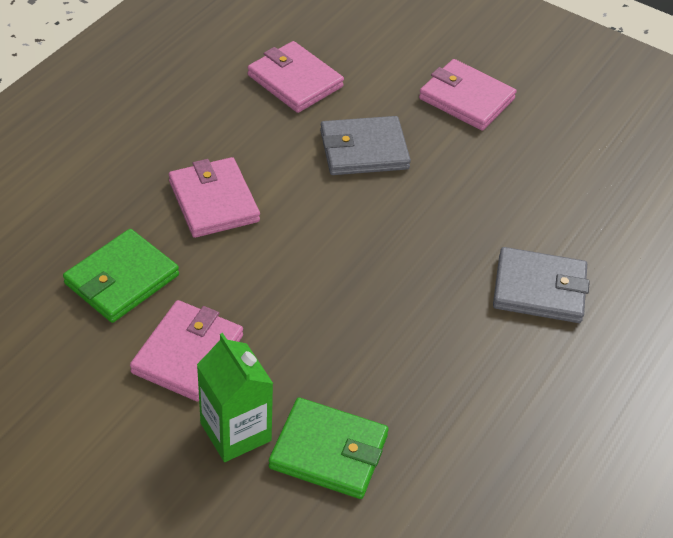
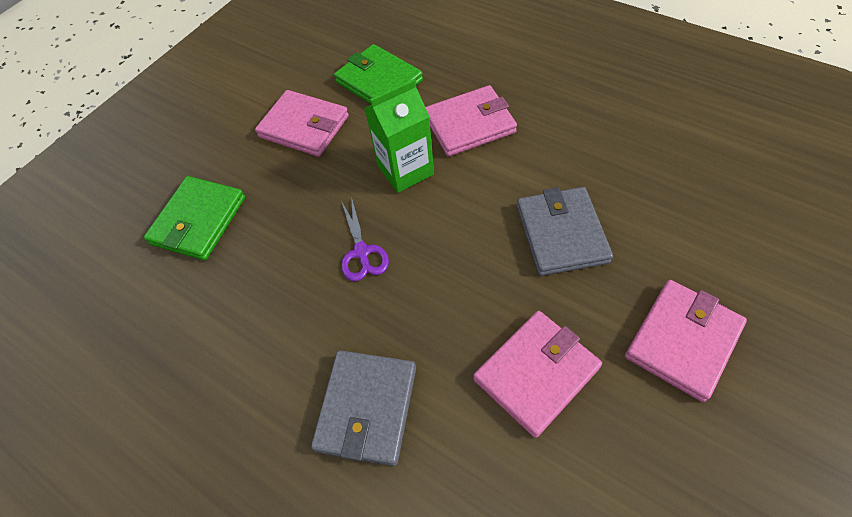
camera: 100 degrees right, 10 degrees up
(235, 432) = (228, 161): green carton -> green carton (405, 170)
(295, 81) = (655, 169): pink wallet -> pink wallet (536, 373)
(379, 294) = (361, 252): none -> purple scissors

